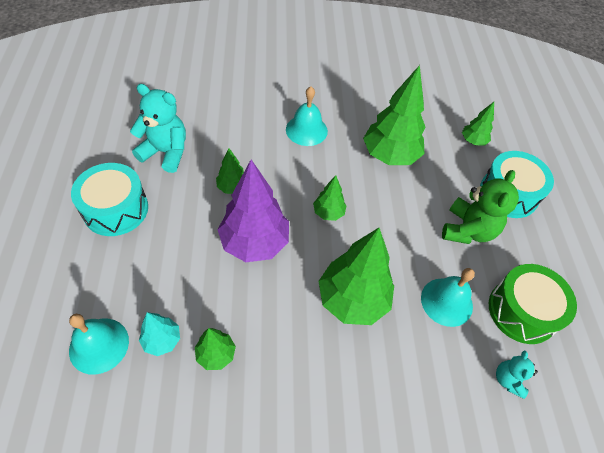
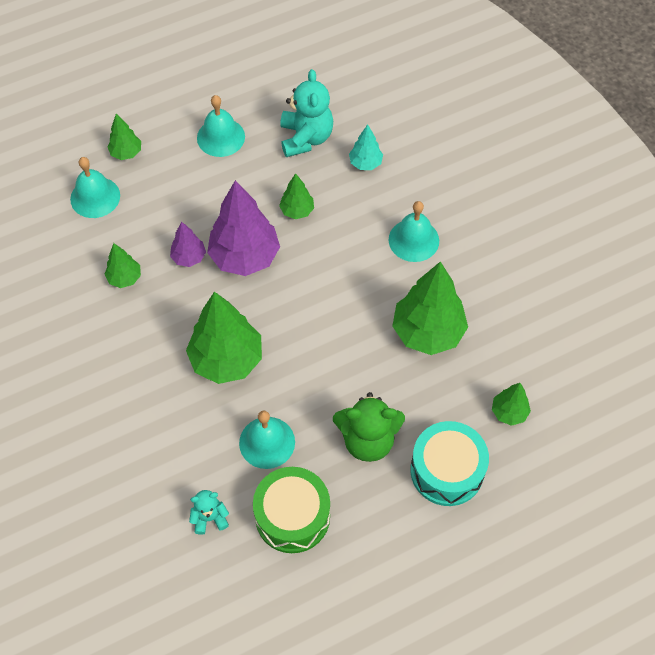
camera: 70 degrees right, 5 degrees up
(116, 209) = (221, 137): turquoise drum -> turquoise bell
(162, 340) = (119, 235): turquoise tree -> turquoise tree (365, 163)
(228, 287) = (189, 257): none -> purple tree
(328, 213) = (314, 303): green tree -> green tree (126, 153)

